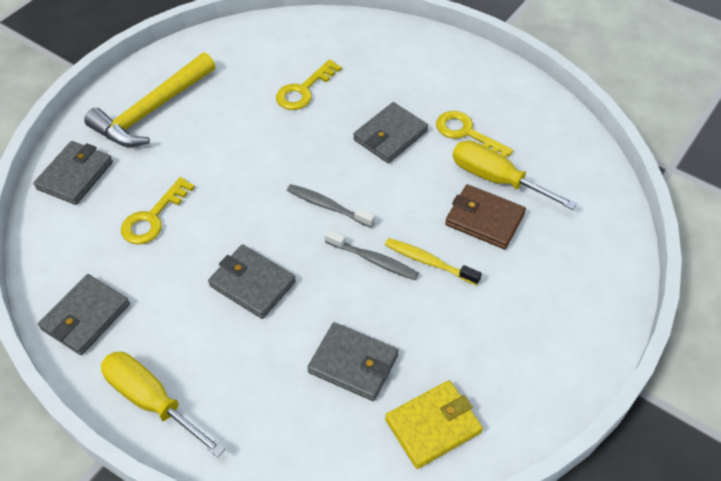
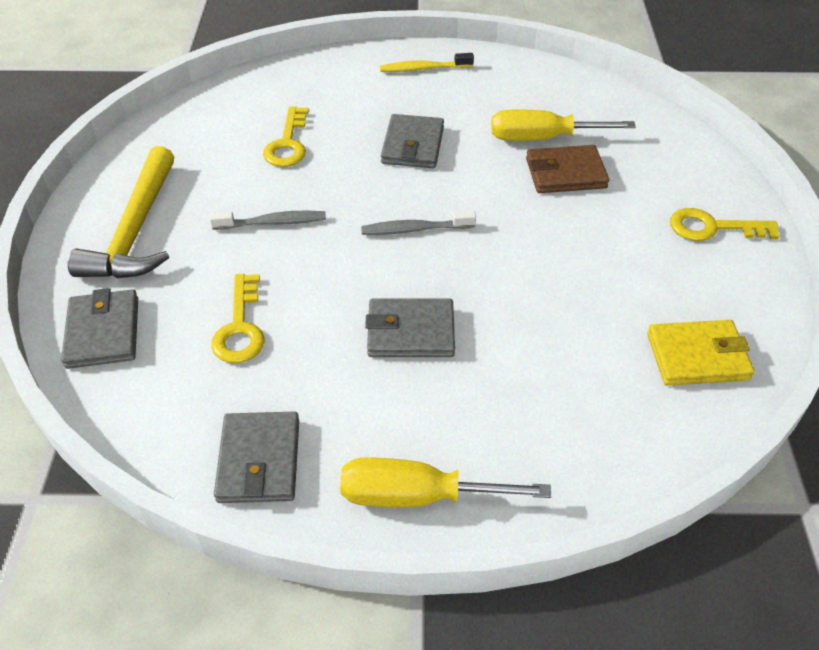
camera: 35 degrees left, 5 degrees down
(353, 363) = (577, 347): grey wallet -> none
(374, 260) = (505, 252): grey toothbrush -> grey toothbrush (273, 223)
(428, 262) = (554, 229): yellow toothbrush -> yellow toothbrush (423, 69)
(433, 426) = (697, 356): yellow wallet -> yellow wallet turned 60 degrees clockwise
(466, 133) = (480, 115): yellow key -> yellow key (712, 228)

